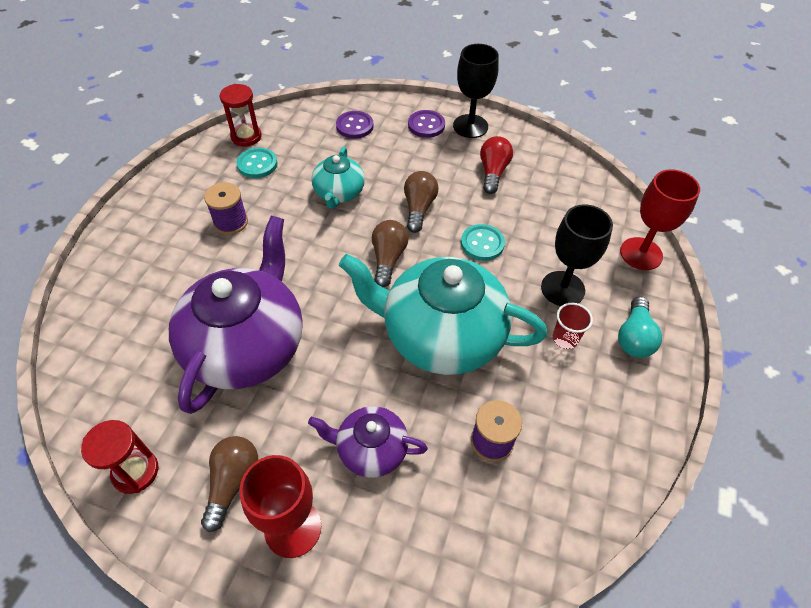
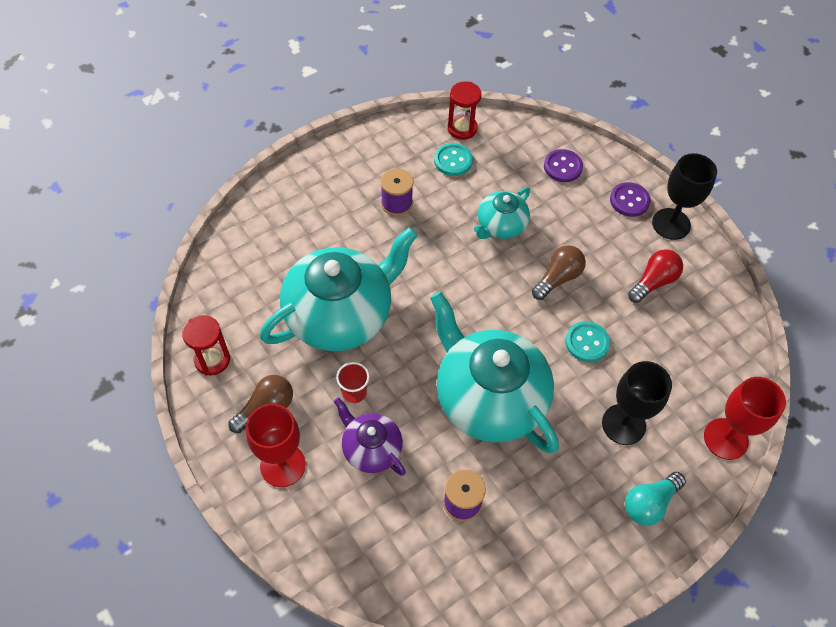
camera: 35 degrees right, 5 degrees up
(247, 345) = (340, 315): purple teapot -> turquoise teapot
(388, 259) = (496, 308): brown light bulb -> none
(565, 338) = (588, 466): red cup -> red cup (354, 392)

